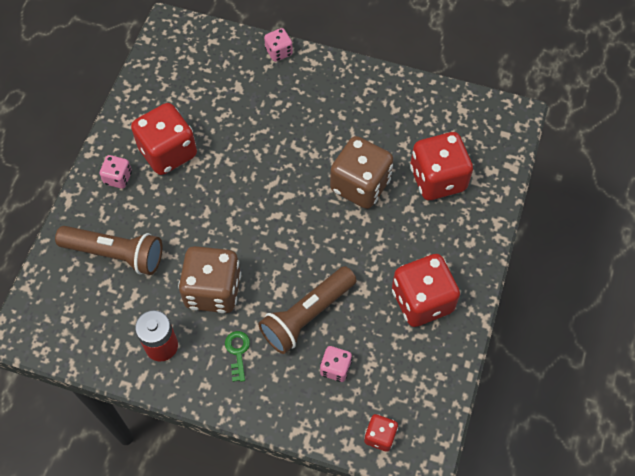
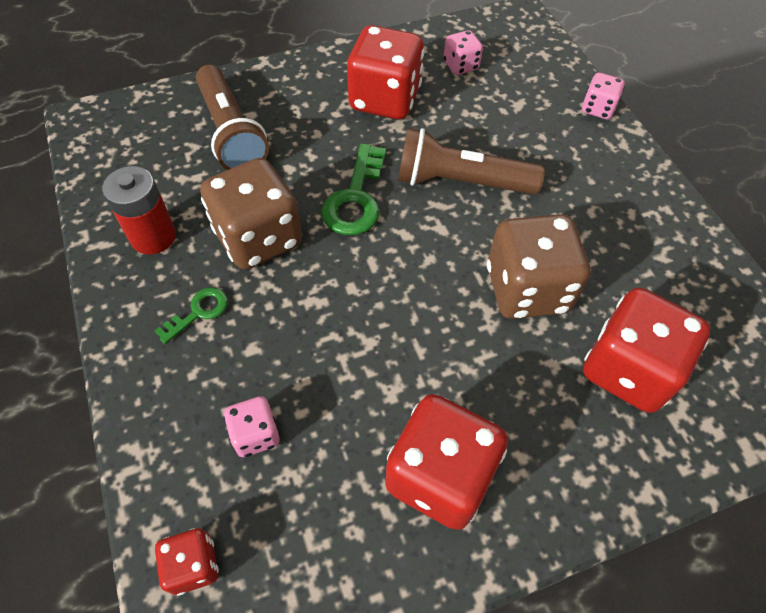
camera: 50 degrees right, 5 degrees down
(118, 178) = (318, 83): pink dice -> pink dice (460, 66)
(230, 222) = (356, 199): none -> green key
(307, 315) = (304, 351): brown flashlight -> brown flashlight (460, 182)

